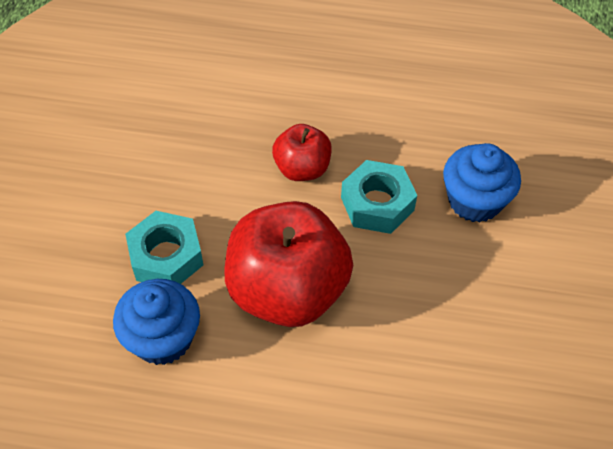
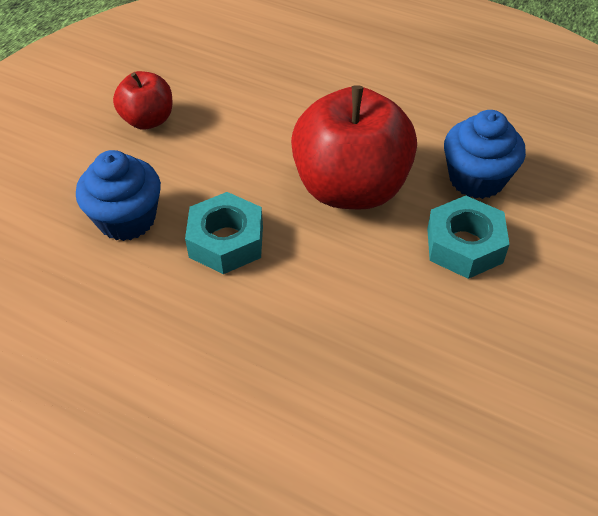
camera: 160 degrees left, 5 degrees down
(302, 168) = (289, 300): red apple -> red apple (148, 120)

